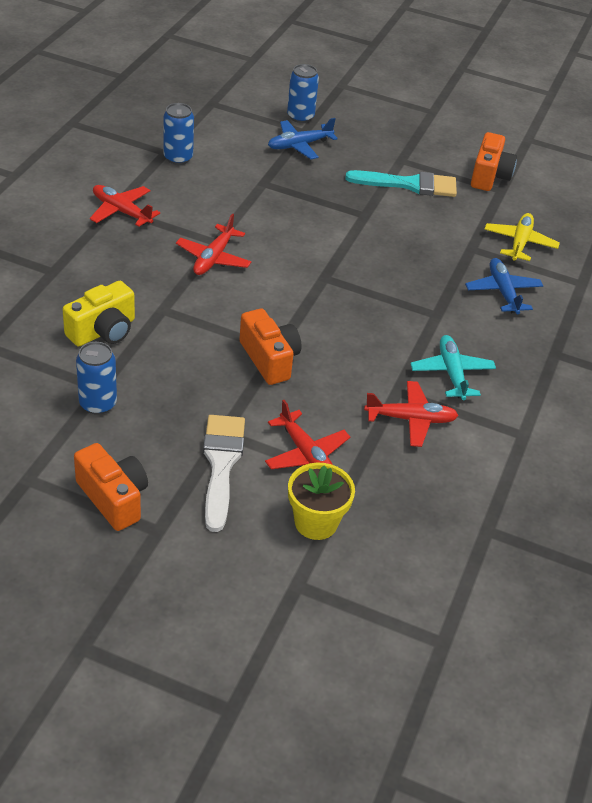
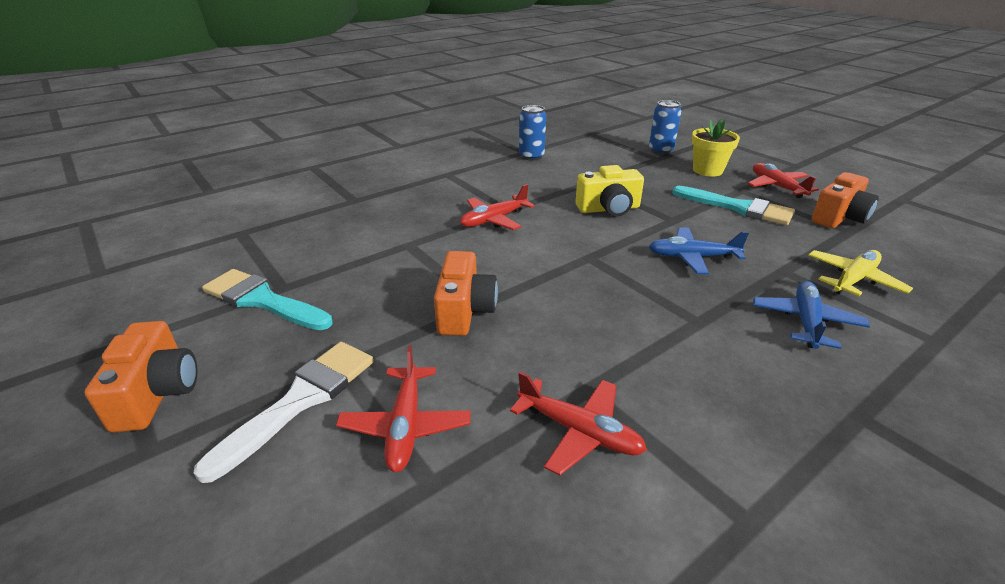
camera: 35 degrees right, 10 degrees down
(98, 404) = (262, 300): blue can -> turquoise brush
(103, 331) = (340, 247): yellow camera -> yellow camera (609, 209)
(121, 211) = (451, 177): red plane -> red plane (777, 186)
(299, 145) = (644, 166): blue plane -> blue plane (692, 257)
(316, 522) = (326, 528): yellow flower pot -> yellow flower pot (707, 170)
(451, 373) = (678, 392): turquoise plane -> none

